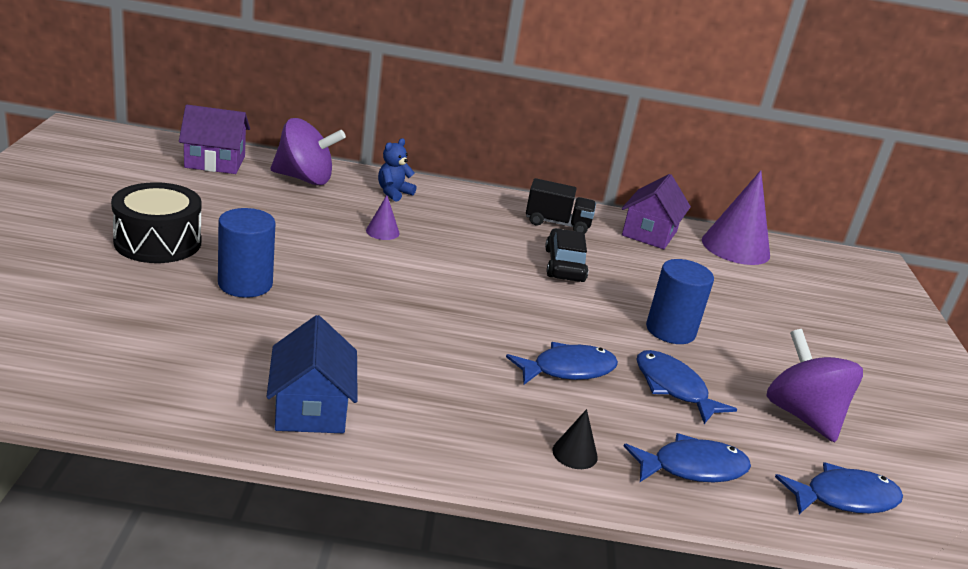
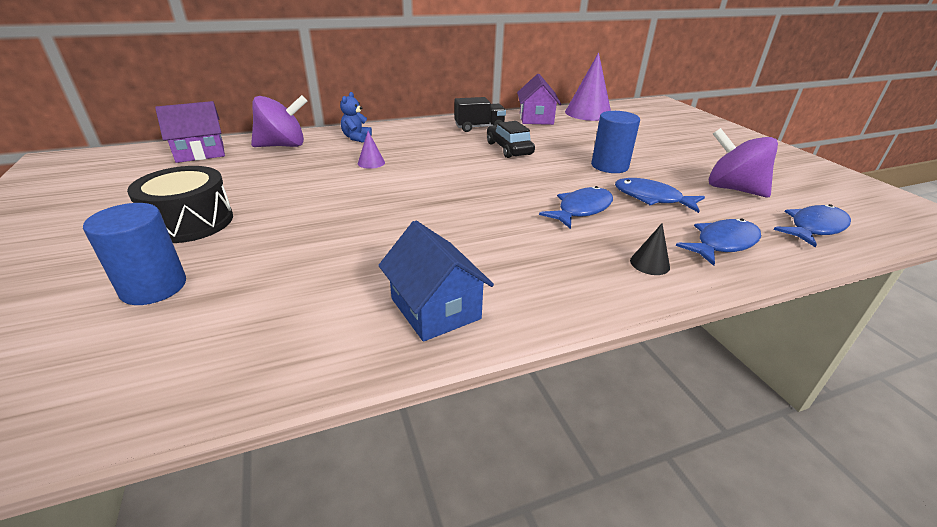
camera: 20 degrees left, 5 degrees up
(245, 284) = (295, 230): blue cylinder -> blue cylinder (154, 287)

